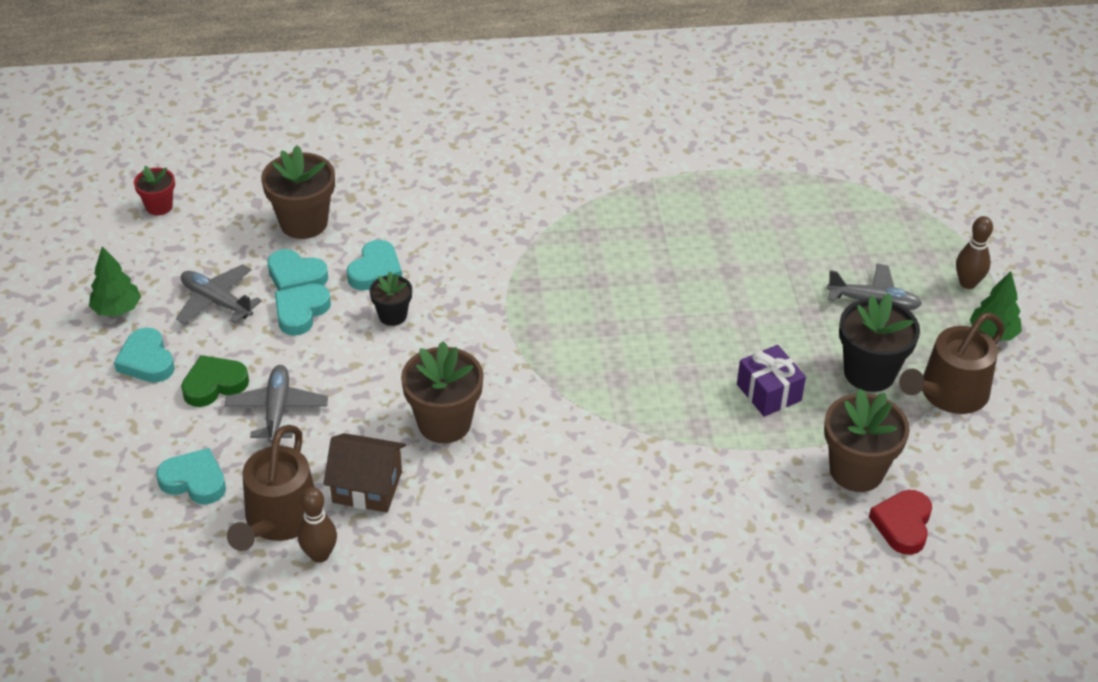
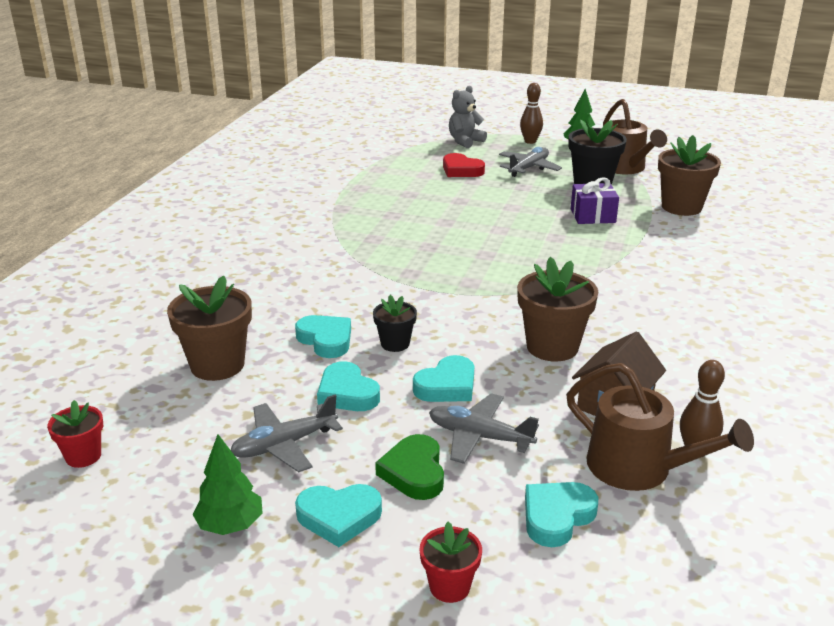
camera: 65 degrees left, 15 degrees down
(97, 440) = (449, 586): none -> red flower pot
(296, 276) = (292, 386): turquoise heart -> turquoise heart (447, 386)
(903, 524) = (735, 205): red heart -> red heart (461, 170)
(916, 224) = (465, 141): none -> grey teddy bear

